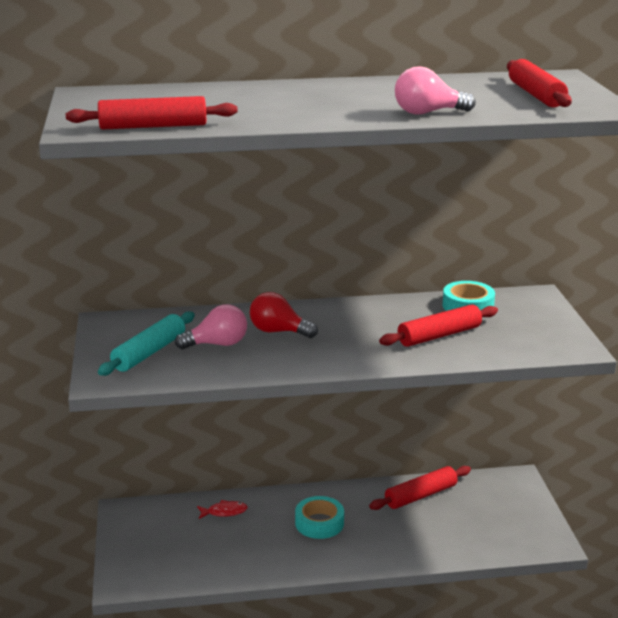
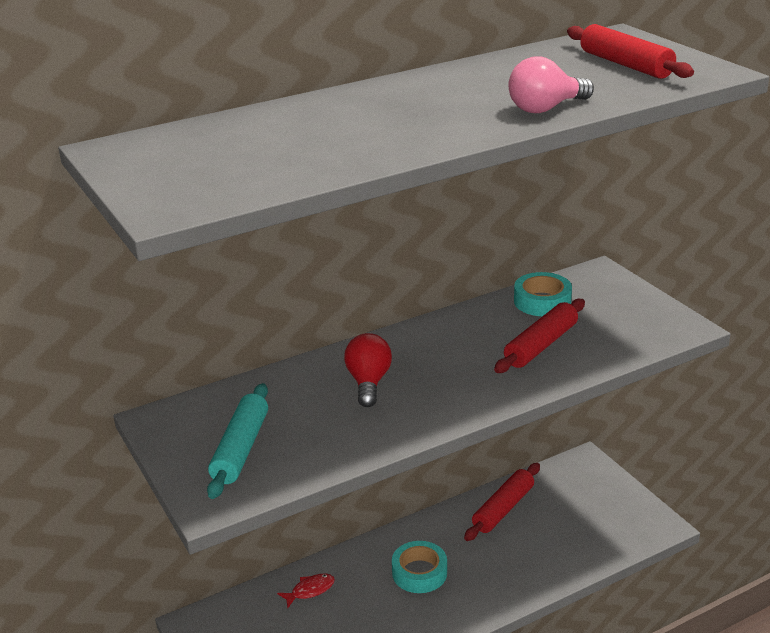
camera: 20 degrees left, 5 degrees up
(153, 126) = (256, 186): red rolling pin -> none
(217, 344) = (312, 417): pink light bulb -> none
(278, 331) = (368, 382): red light bulb -> red light bulb turned 90 degrees clockwise

